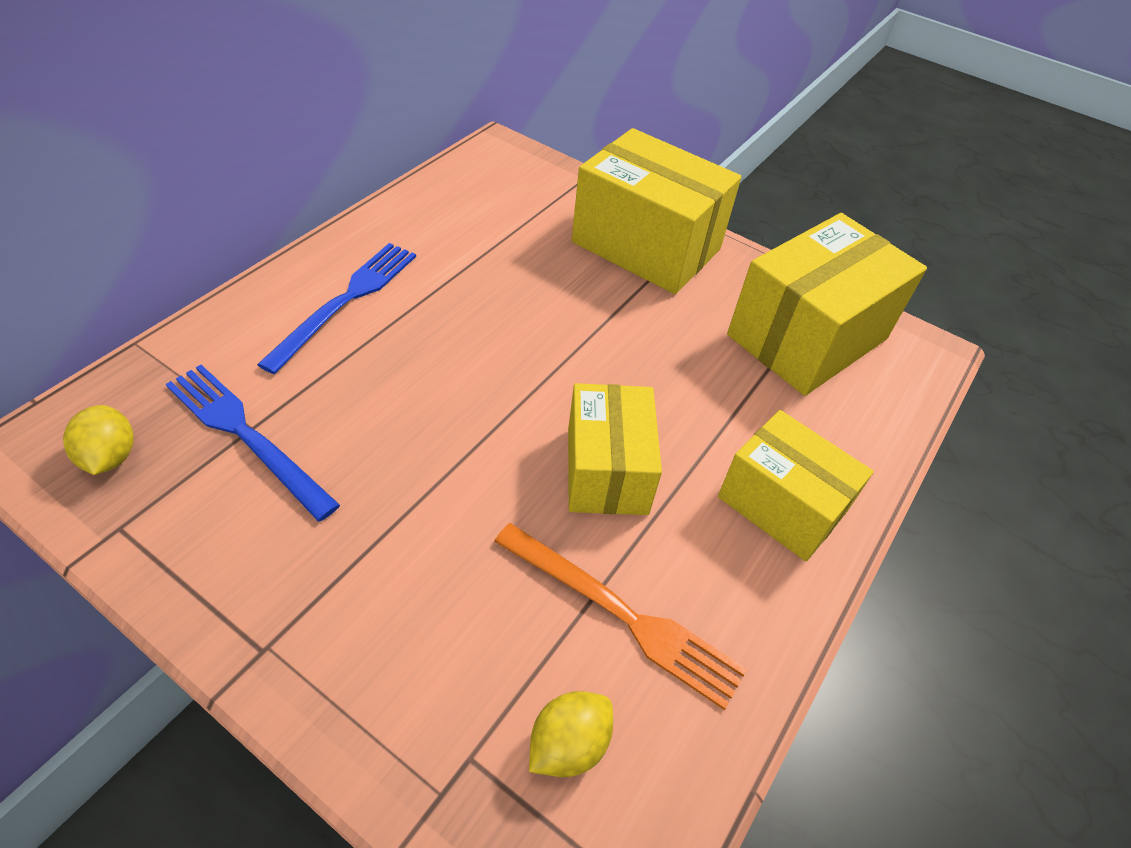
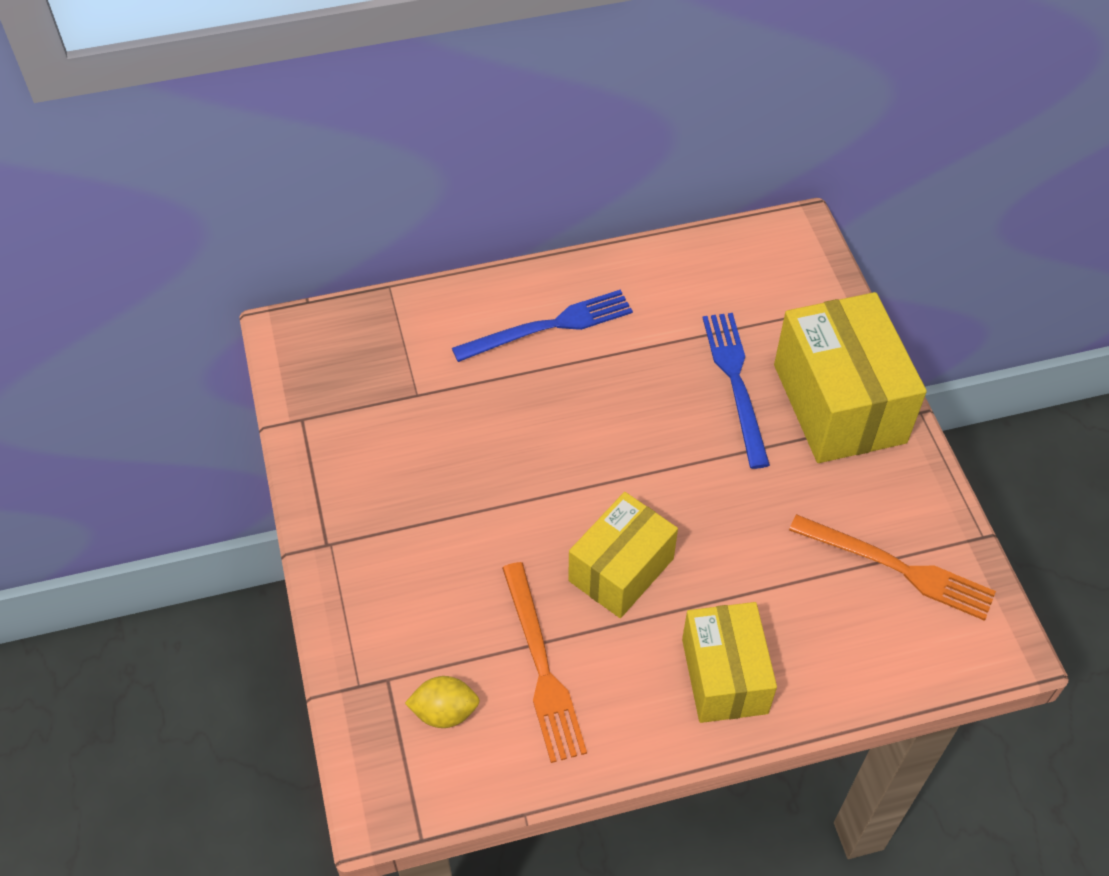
camera: 45 degrees right, 5 degrees up
(110, 457) = (325, 367): yellow lemon -> none
(246, 435) = (410, 399): blue fork -> blue fork (735, 382)
(807, 337) = (898, 568): yellow box -> orange fork

